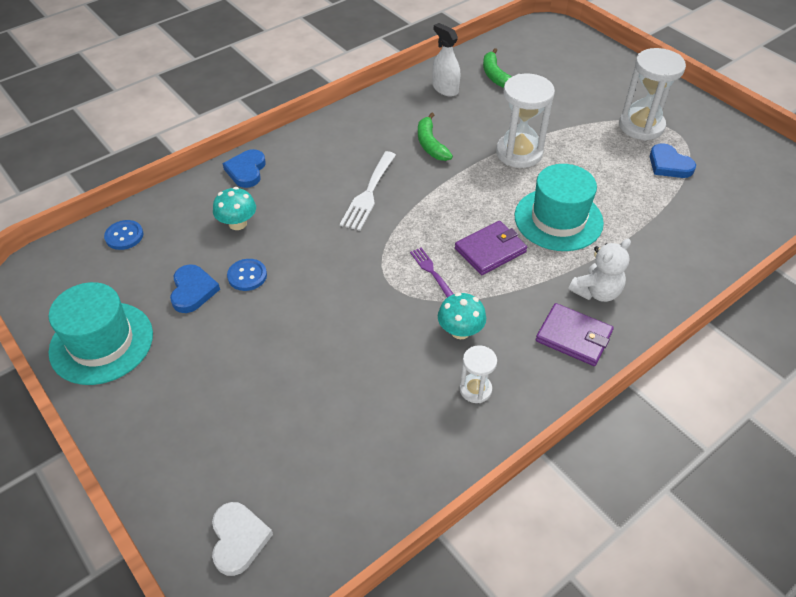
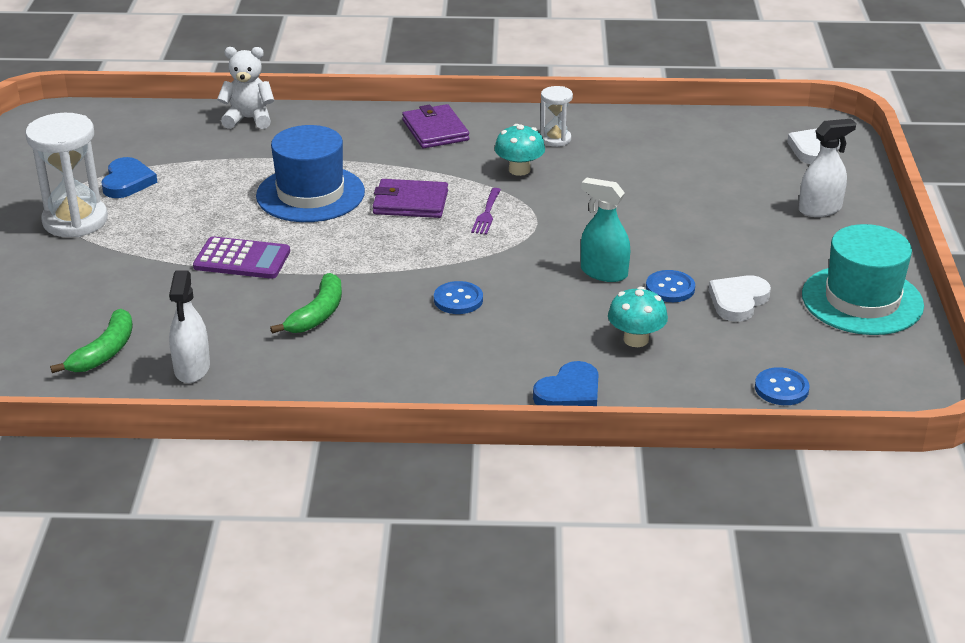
camera: 140 degrees left, 15 degrees down
(185, 437) = (820, 209): none -> white spray bottle
(193, 291) = (738, 301): blue heart -> white heart
(302, 264) = (603, 273): none -> turquoise spray bottle
(368, 194) = (458, 300): white fork -> blue button
(519, 153) = (242, 259): white hourglass -> purple calculator
(558, 219) = (310, 194): turquoise hat -> blue hat
(596, 292) = (370, 142): white teddy bear -> white teddy bear (249, 119)

